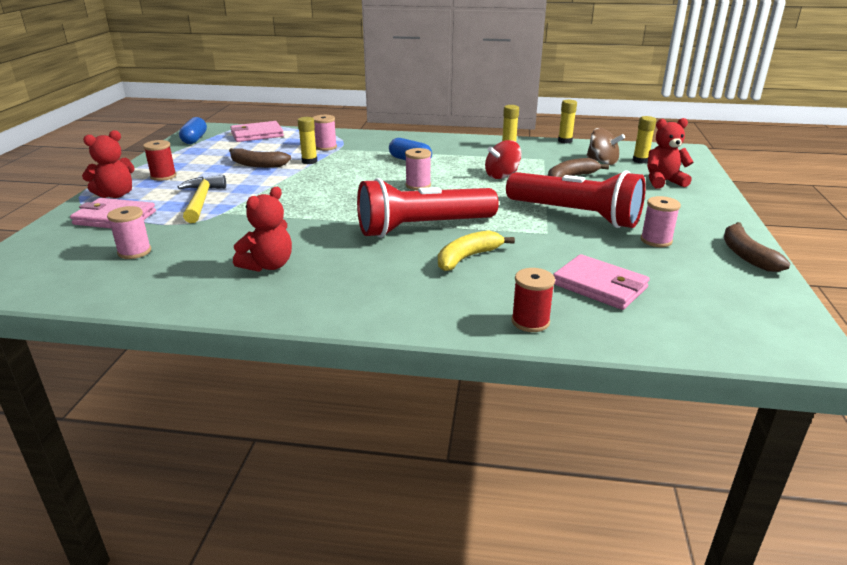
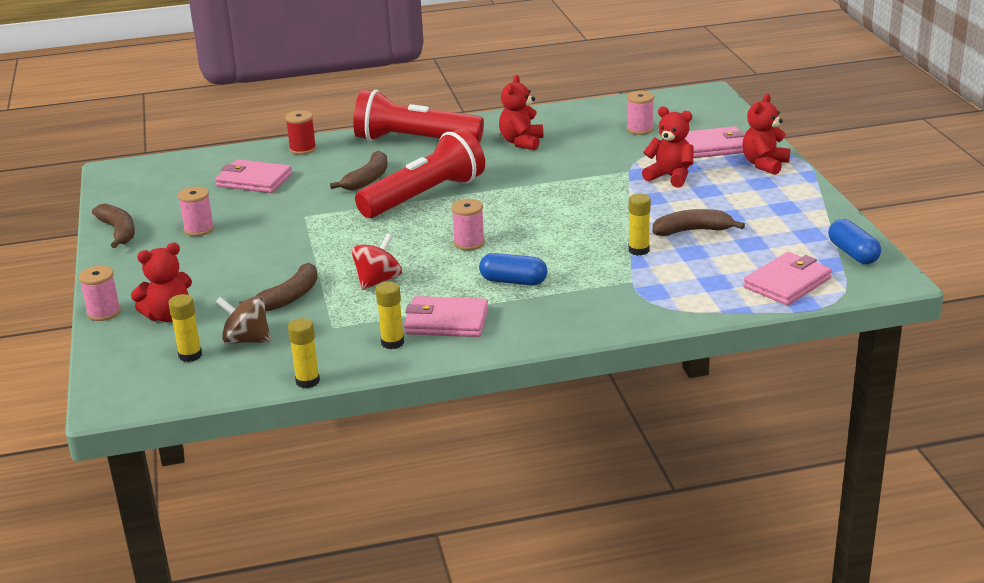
camera: 160 degrees right, 0 degrees up
(163, 176) = (765, 193): red spool -> none
(201, 200) = (670, 177): yellow hammer -> red teddy bear
(325, 147) = (653, 280): pink spool -> pink spool (104, 312)
(467, 257) = (367, 179): yellow banana -> brown banana
(469, 150) = (446, 321): none -> pink wallet
(575, 215) = (279, 241): red flashlight -> red flashlight (414, 141)

